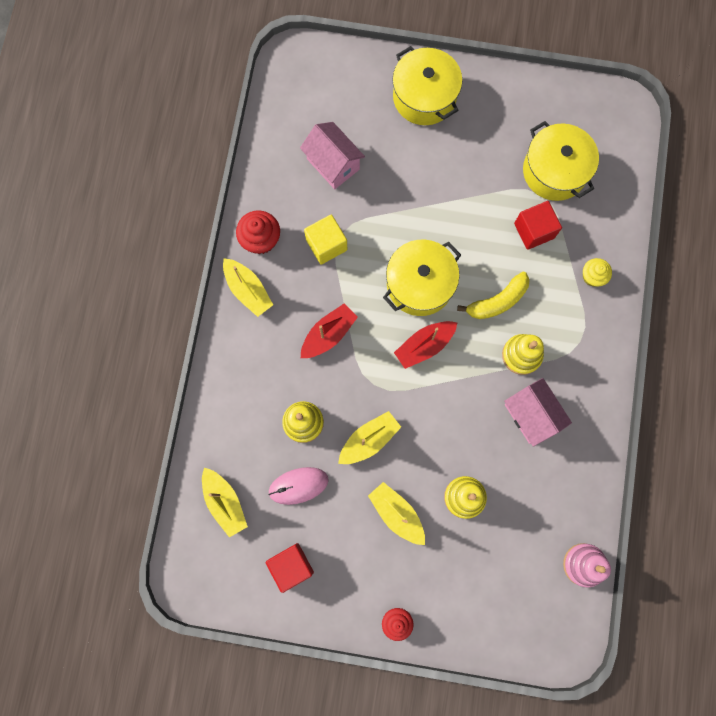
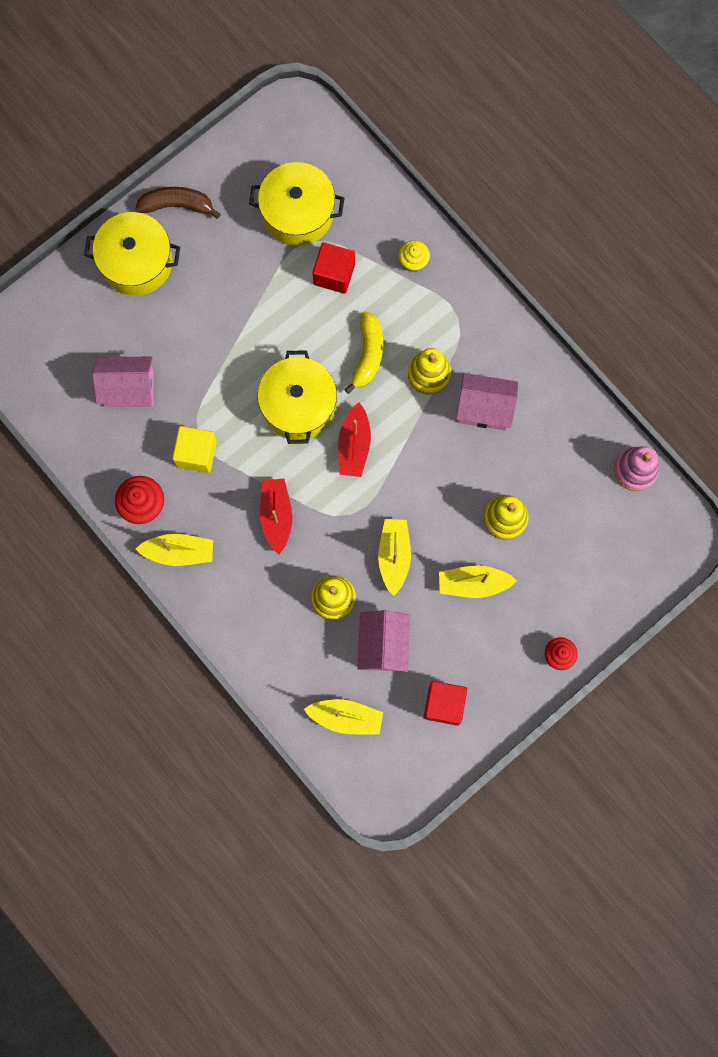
camera: 50 degrees left, 0 degrees up
(298, 485) = (383, 645): pink mouse -> pink house
(487, 90) = (177, 205): none -> brown banana

